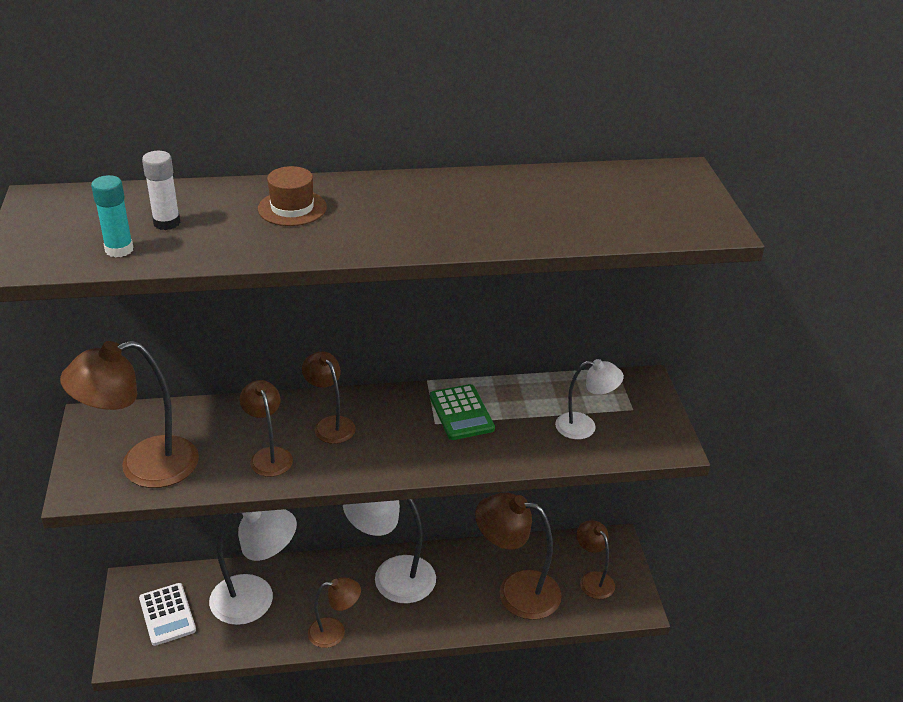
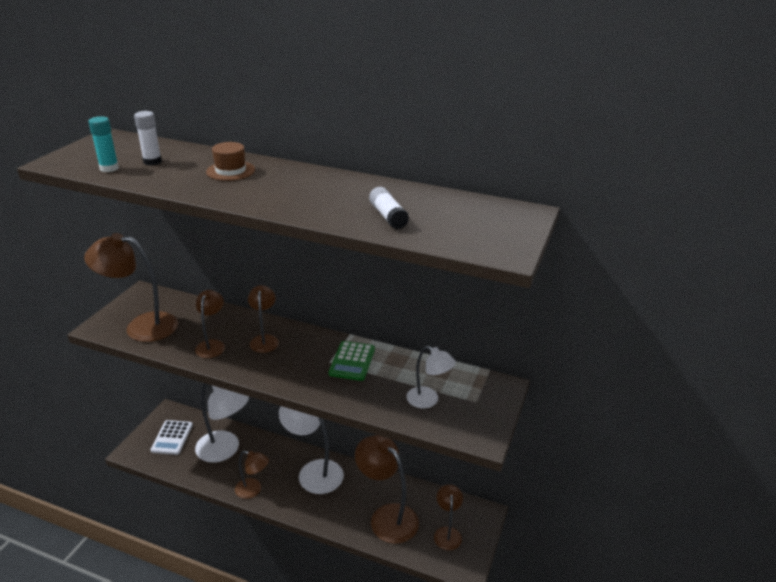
camera: 30 degrees right, 5 degrees down
(553, 218) = (388, 216): none -> white glue stick

